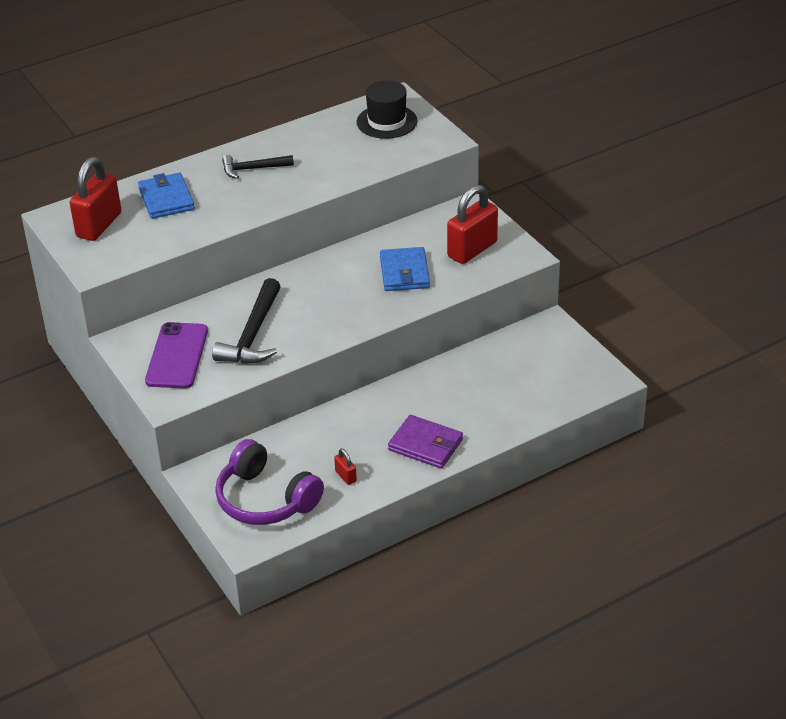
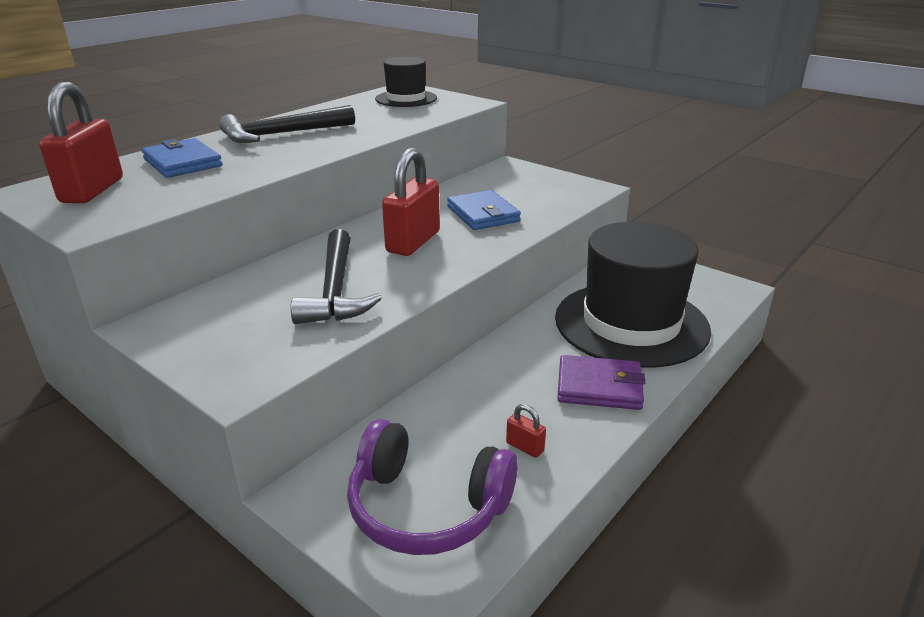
camera: 20 degrees left, 10 degrees down
(177, 356) = (235, 329): purple phone -> none
(253, 169) = (281, 134): black hammer -> black hammer, size x1.61
(472, 250) = (538, 190): red padlock -> red padlock (413, 242)
(491, 396) = (631, 323): none -> black hat

